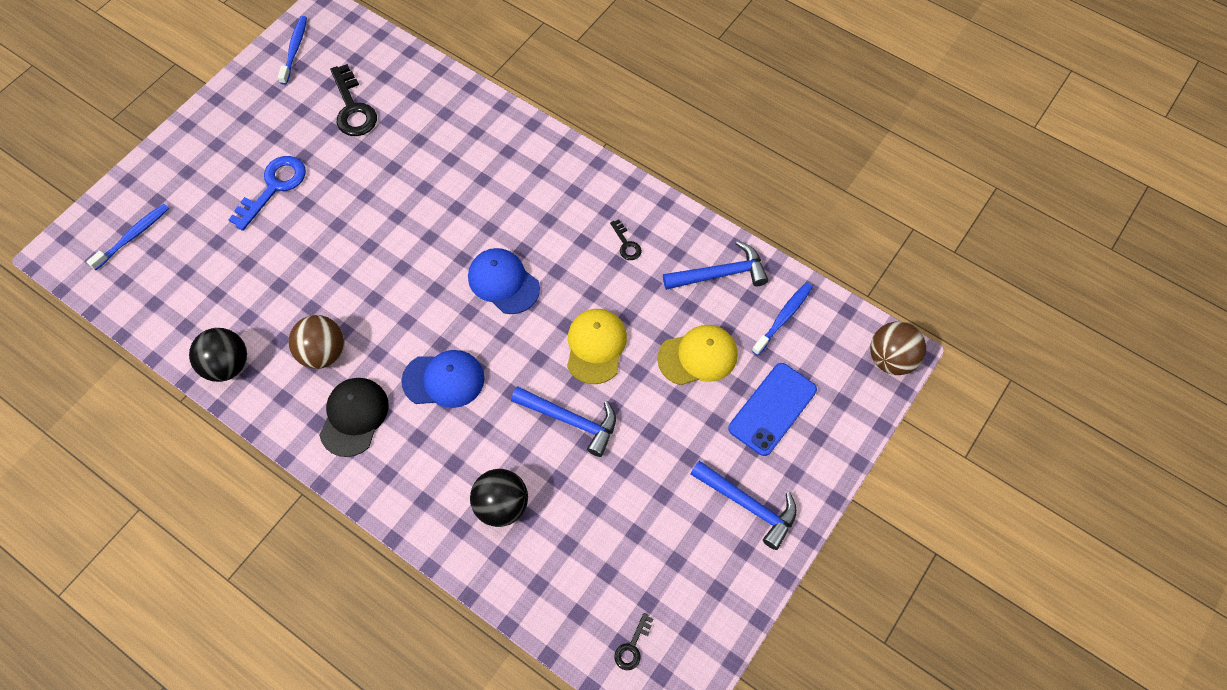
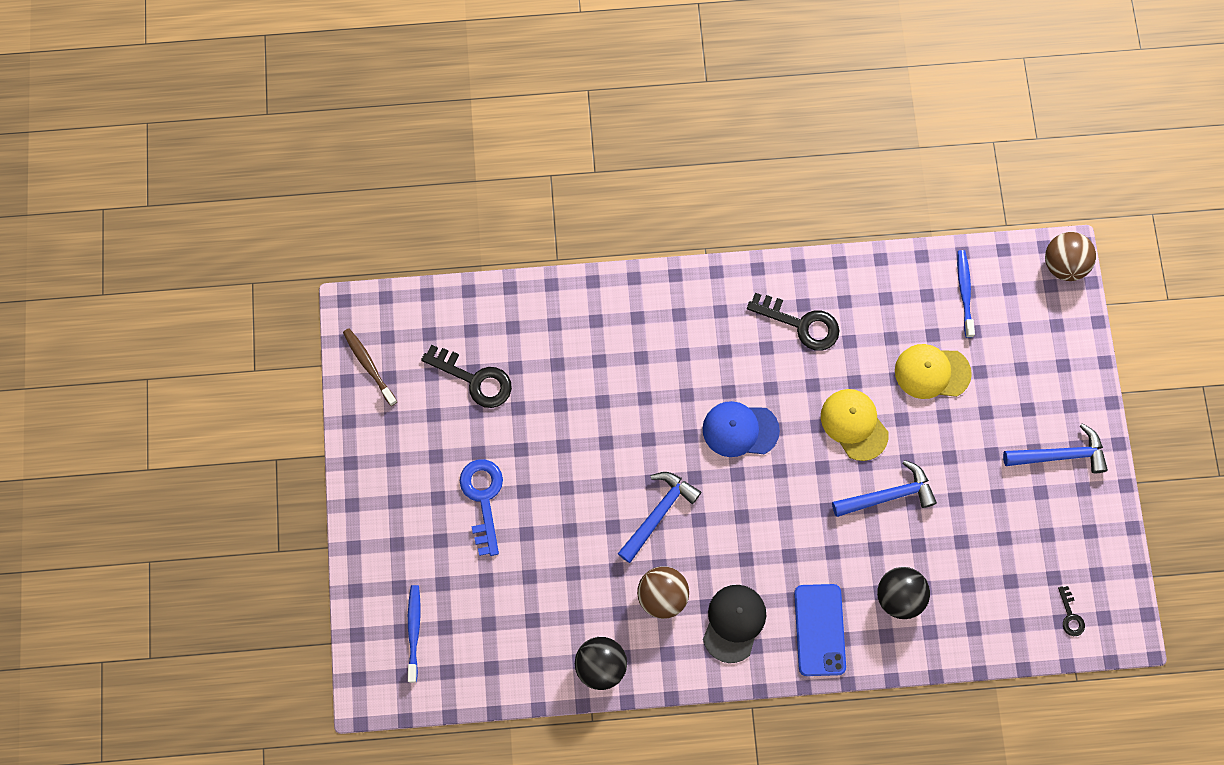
camera: 40 degrees left, 10 degrees up
(294, 49) = (369, 366): blue toothbrush -> brown toothbrush
(354, 417) = (734, 623): black cap -> black cap turned 45 degrees clockwise
(444, 380) = (770, 541): blue cap -> none
(626, 244) = (801, 324): black key -> black key, size x1.97
(698, 356) = (932, 372): yellow cap -> yellow cap turned 120 degrees counterclockwise
(720, 274) = (890, 293): blue hammer -> blue hammer (658, 513)
(772, 409) = (1016, 370): blue phone -> blue phone (819, 630)

